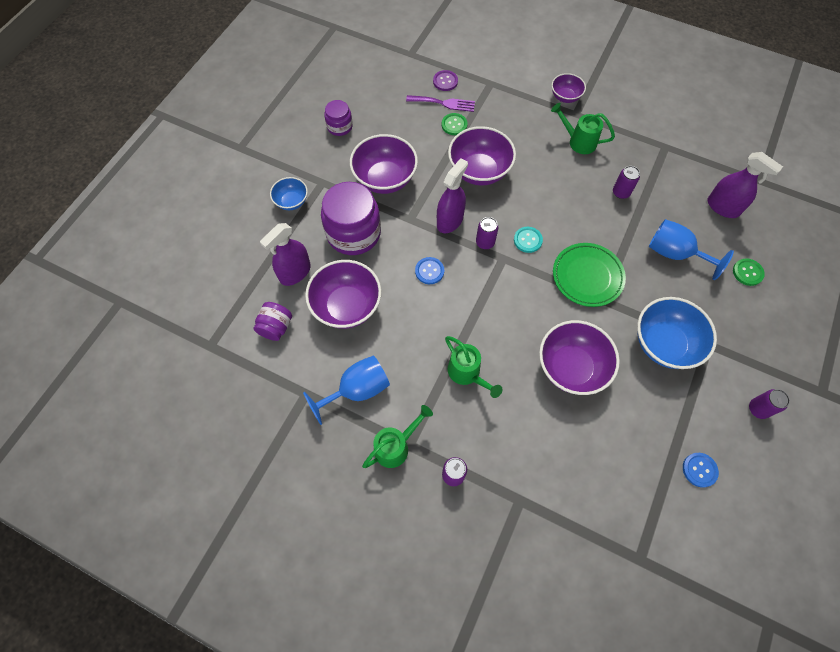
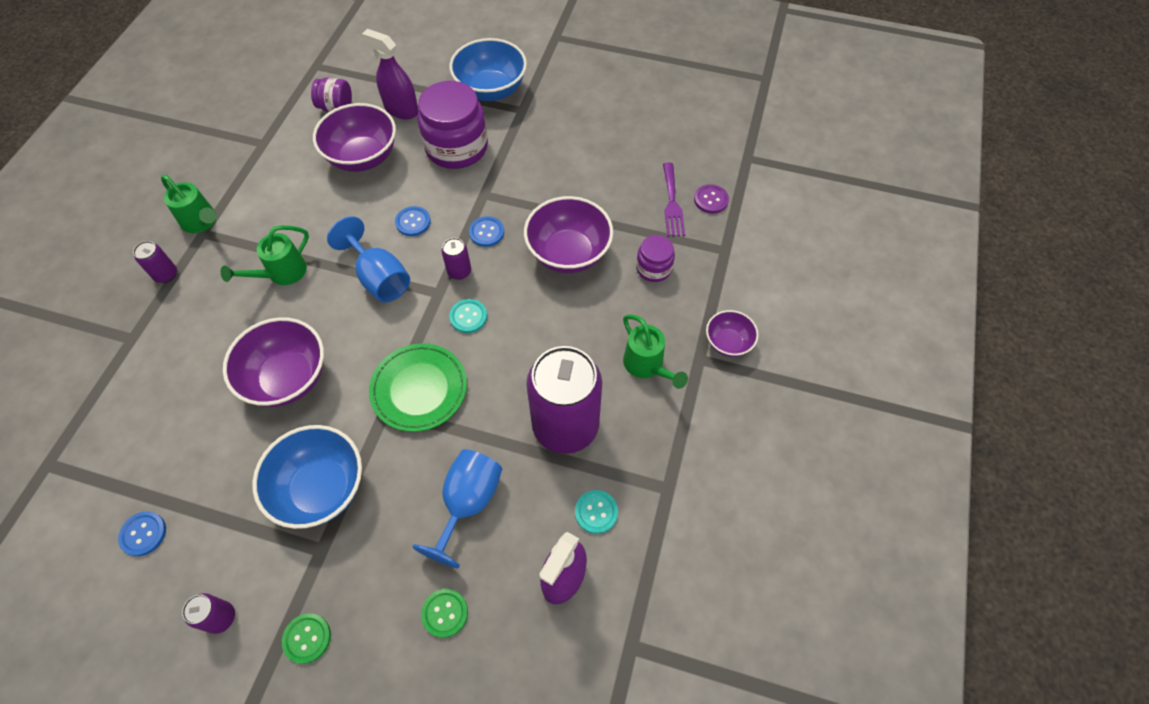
camera: 80 degrees right, 5 degrees down
(291, 201) = (491, 90): blue bowl -> blue bowl, size x1.81
(339, 126) = (606, 110): purple jar -> purple jar (653, 268)
(357, 390) = (265, 182): blue goblet -> blue goblet (379, 278)
(385, 179) = (537, 163): purple bowl -> none
(450, 221) = (486, 232): purple spray bottle -> blue button
(454, 125) = (638, 218): green button -> green button (307, 638)
(578, 142) = (646, 365): green watering can -> green watering can turned 135 degrees clockwise
(621, 192) = (565, 426): purple can -> purple can, size x2.43
(681, 185) = (596, 512): none -> turquoise button

